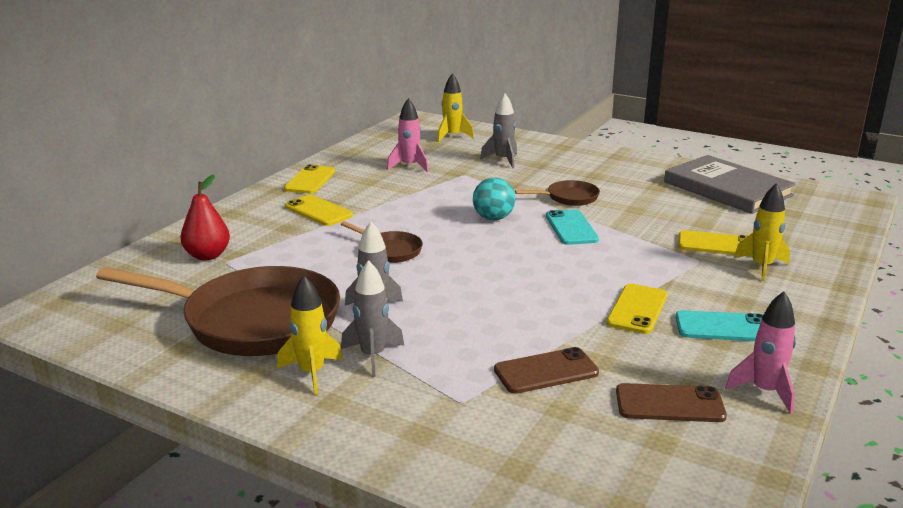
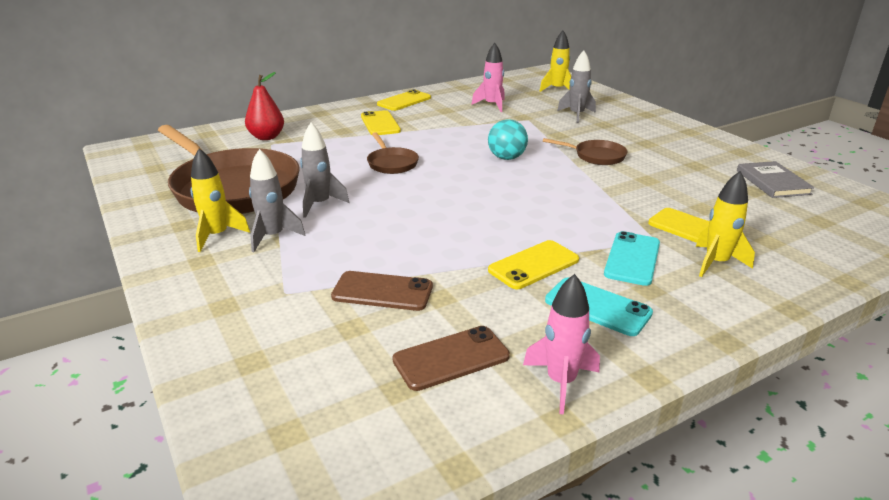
camera: 30 degrees right, 5 degrees up
(571, 228) = (565, 181): turquoise phone -> turquoise phone (632, 258)
(669, 404) = (451, 358): brown phone -> brown phone turned 60 degrees counterclockwise
(727, 189) = (772, 182): grey book -> grey book, size x0.56

